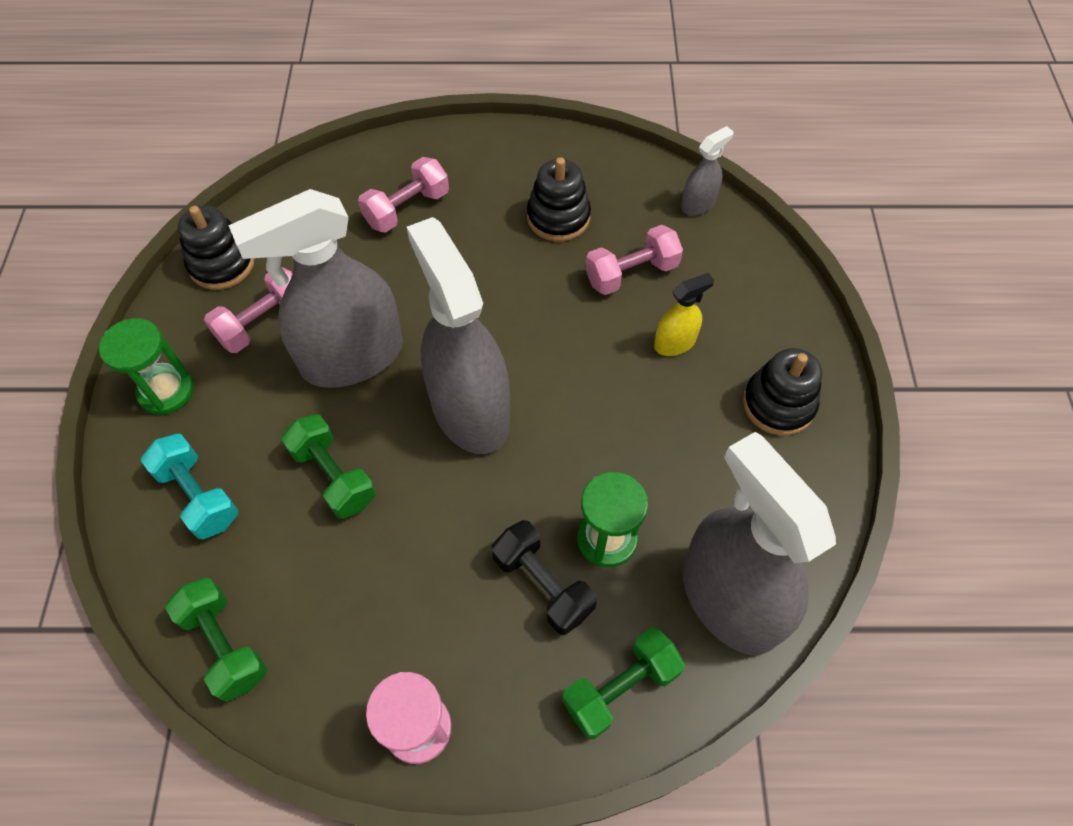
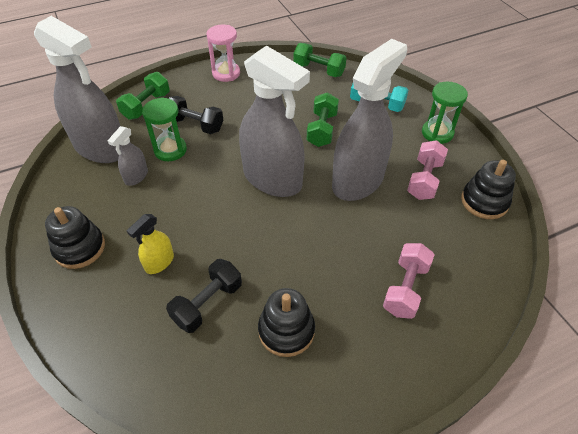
camera: 155 degrees right, 10 degrees down
(333, 476) = (322, 129): green dumbbell -> green dumbbell turned 75 degrees clockwise
(631, 273) = (207, 303): pink dumbbell -> black dumbbell
(698, 204) = (169, 398): grey spray bottle -> grey spray bottle (136, 176)

